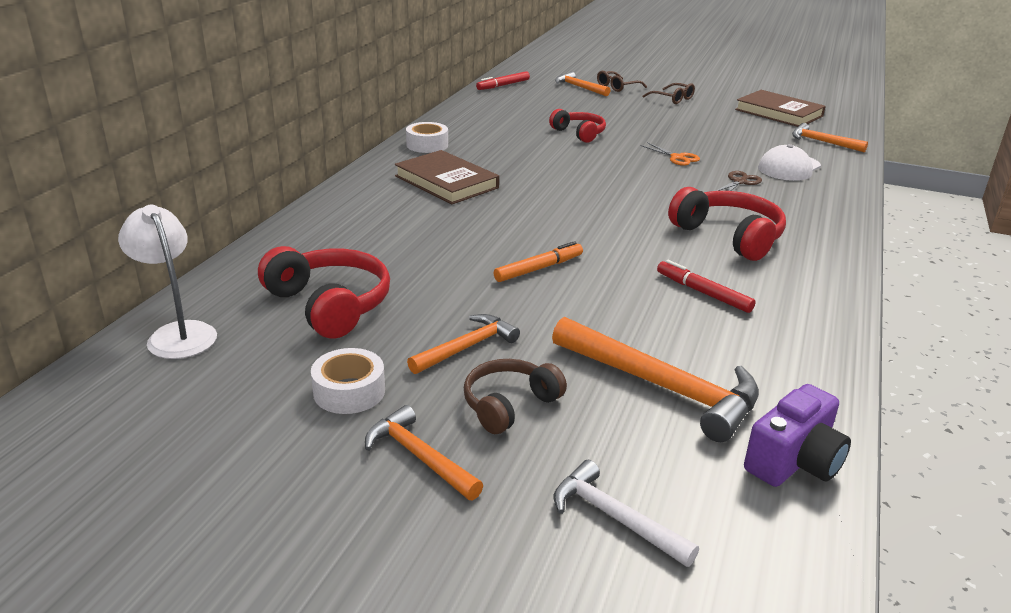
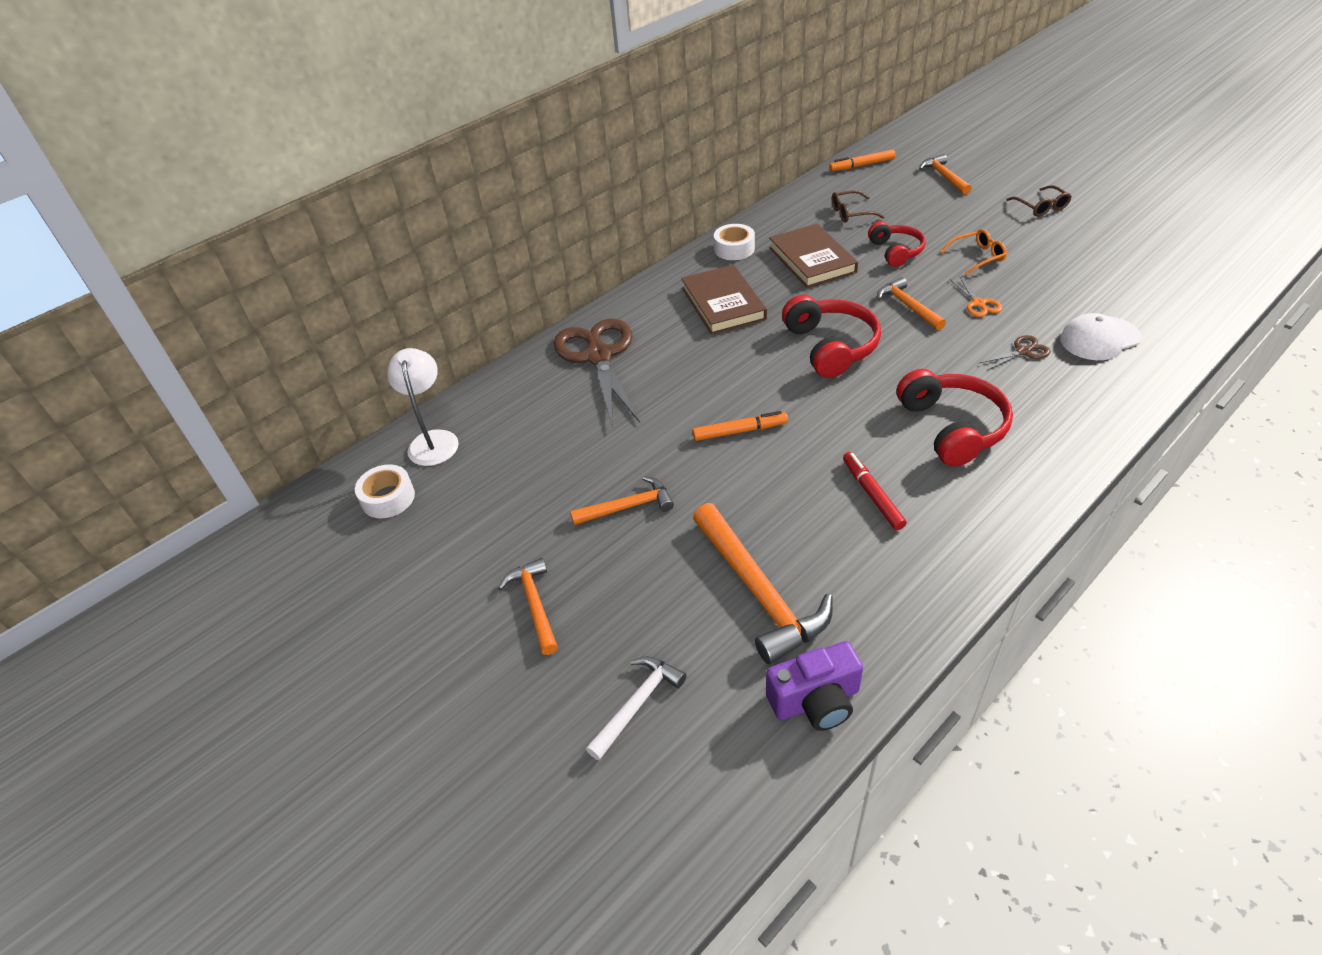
camera: 30 degrees right, 15 degrees up
(329, 305) = (550, 435): red headphones -> red headphones (830, 346)
(341, 235) = (599, 356): none -> brown scissors
(349, 391) = (519, 528): white tape -> white tape (388, 498)
(503, 85) = (862, 165): red marker -> orange marker
(509, 405) = (626, 575): brown headphones -> none
(614, 518) = (637, 704): white hammer -> white hammer turned 60 degrees clockwise
(617, 87) = (989, 180): brown glasses -> brown glasses (851, 213)
(649, 130) = (977, 257): none -> orange glasses
(779, 113) = (1158, 246): brown book -> brown book (812, 260)
(822, 142) = (1176, 303): orange hammer -> orange hammer (908, 306)

